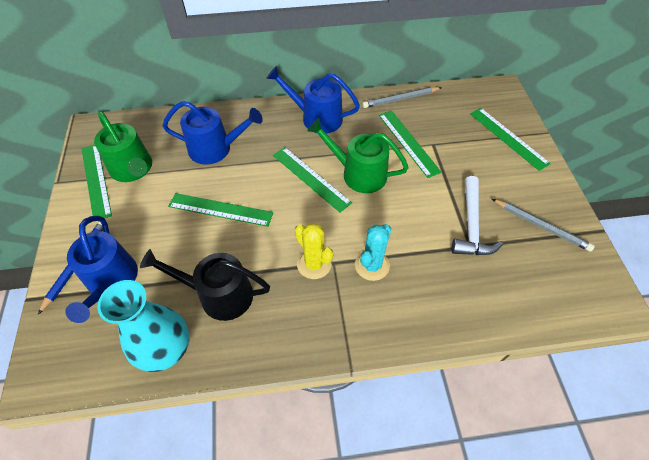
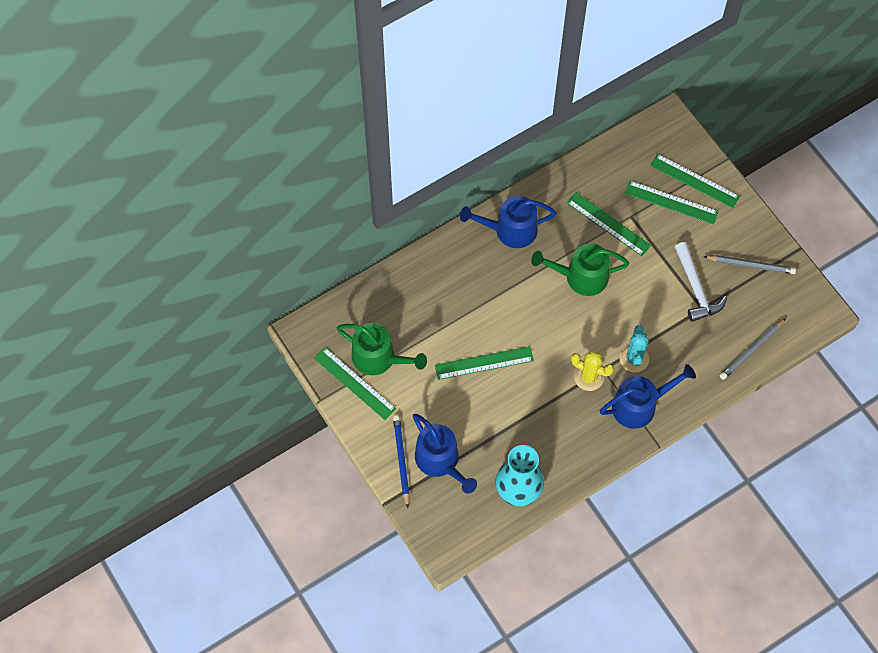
camera: 25 degrees left, 10 degrees up
(215, 148) = (437, 305): blue watering can -> blue watering can (639, 405)
(219, 295) = (531, 433): black watering can -> none
(311, 178) = (542, 299): green ruler -> green ruler (671, 202)
(400, 99) = (577, 173): grey pencil -> grey pencil (751, 350)

